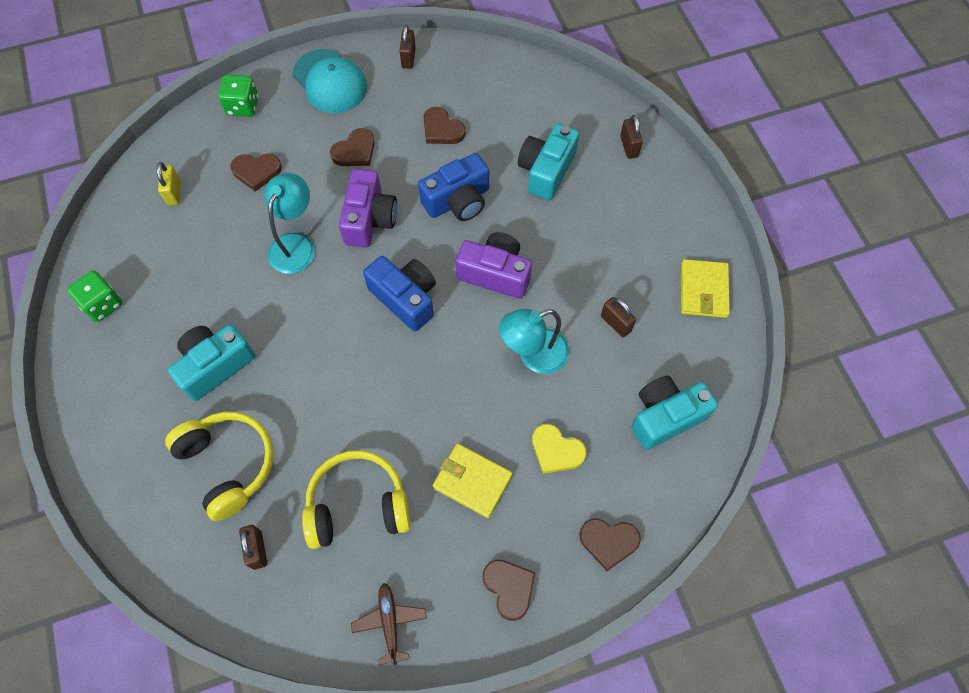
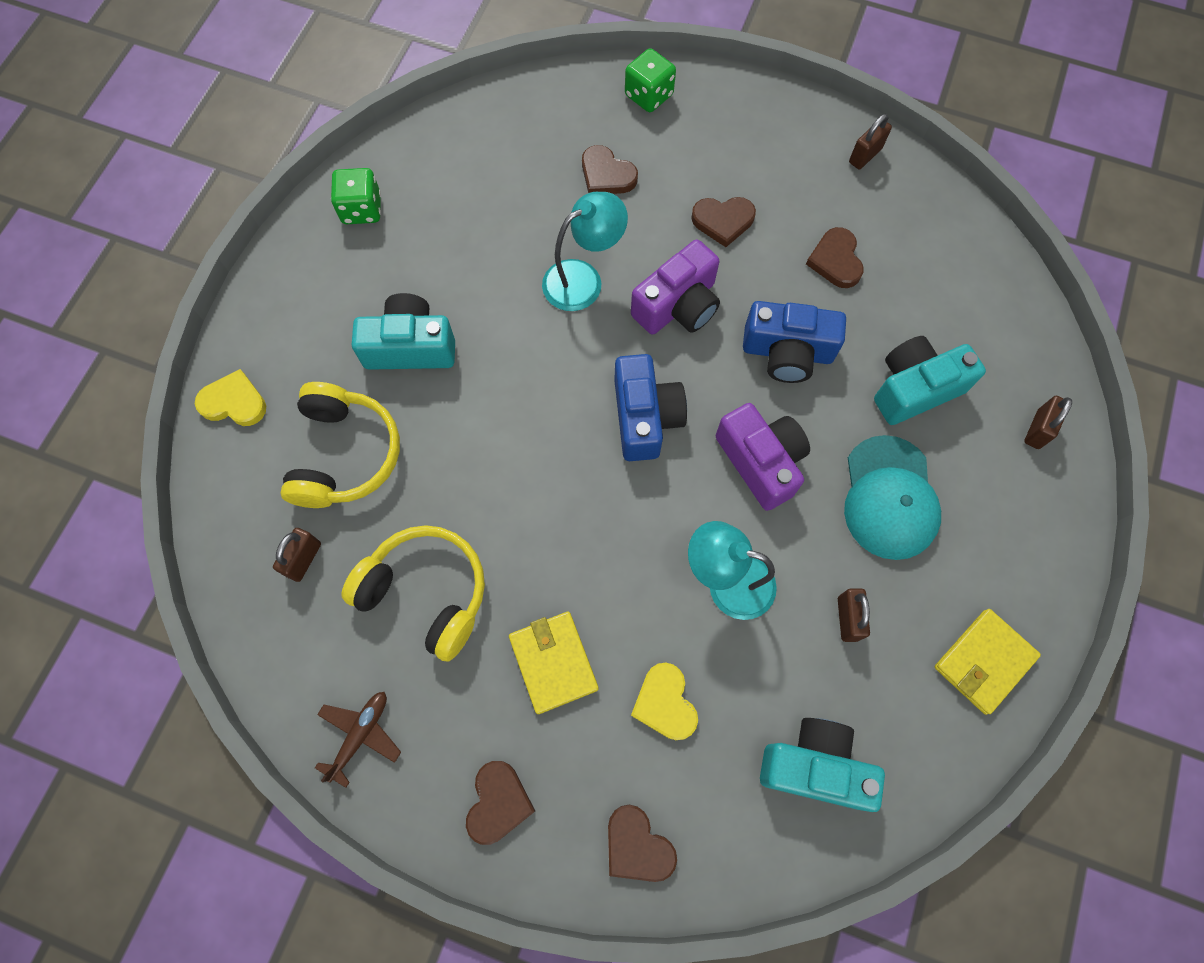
camera: 40 degrees right, 5 degrees up
(118, 491) = (234, 402): none -> yellow heart
(174, 192) = (512, 142): yellow padlock -> none
(330, 81) = (759, 127): turquoise cap -> turquoise cap (889, 498)

